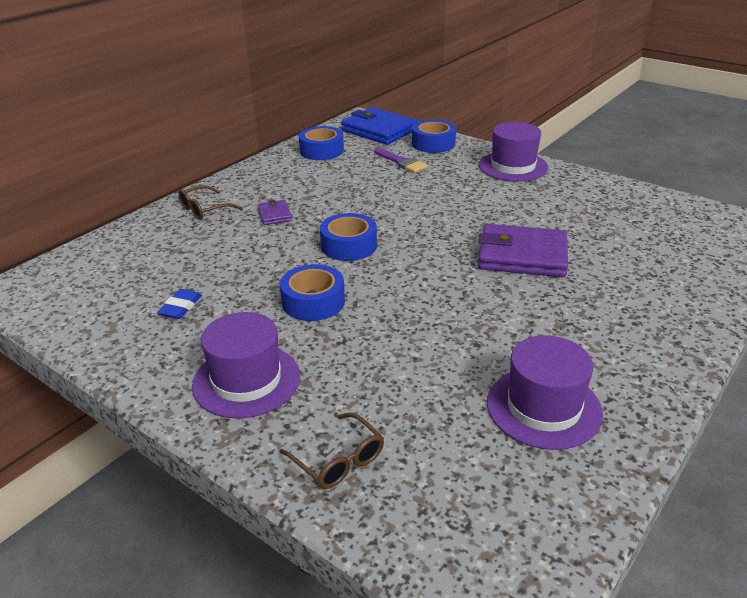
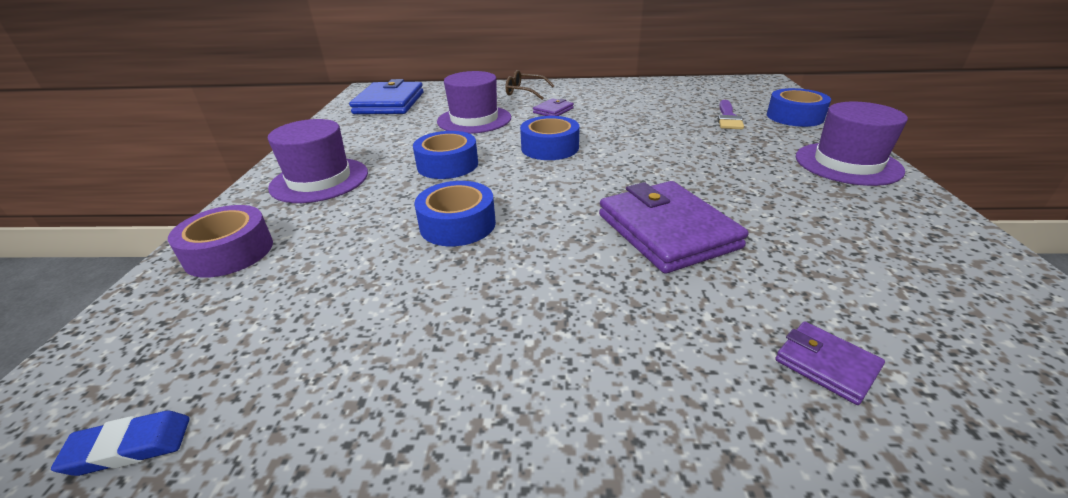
camera: 55 degrees right, 0 degrees up
(180, 307) = (393, 130): blue eraser -> blue eraser (129, 447)
(321, 151) = (679, 89): blue tape -> blue tape (457, 224)
(338, 460) = (229, 252): brown glasses -> purple tape
(379, 130) = (762, 92): blue wallet -> blue wallet (389, 103)
(543, 407) = (370, 347): purple hat -> purple hat (474, 119)
(666, 271) = (826, 365): none -> purple wallet

